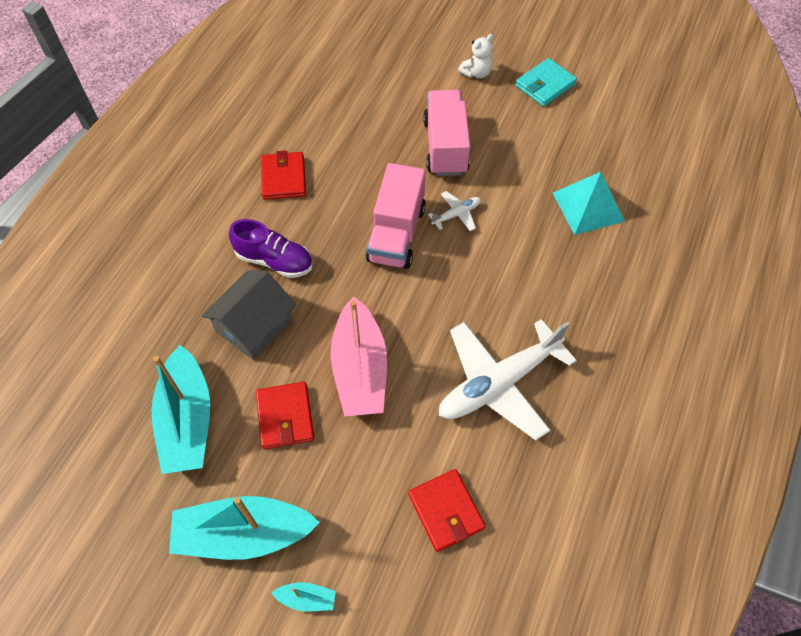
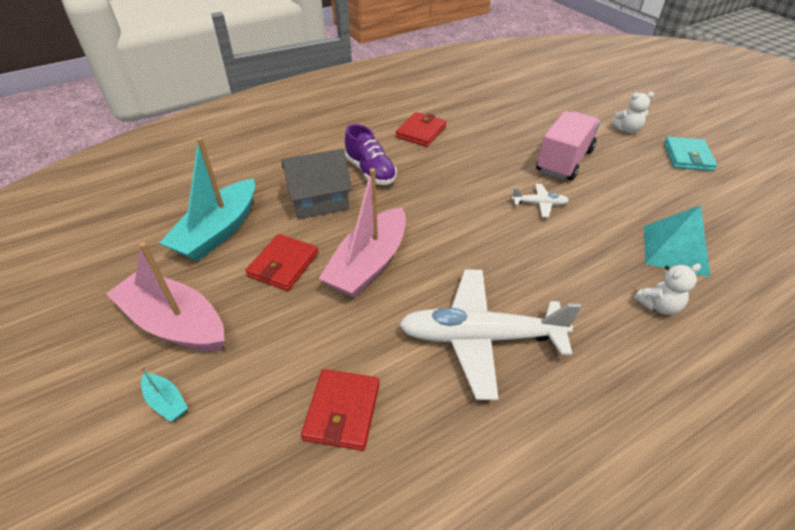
camera: 35 degrees right, 15 degrees down
(243, 534) = (175, 323): turquoise boat -> pink boat
(396, 234) = (477, 195): pink truck -> none
(545, 85) = (687, 157): turquoise wallet -> turquoise wallet turned 75 degrees counterclockwise
(604, 272) = (658, 305): none -> white teddy bear

